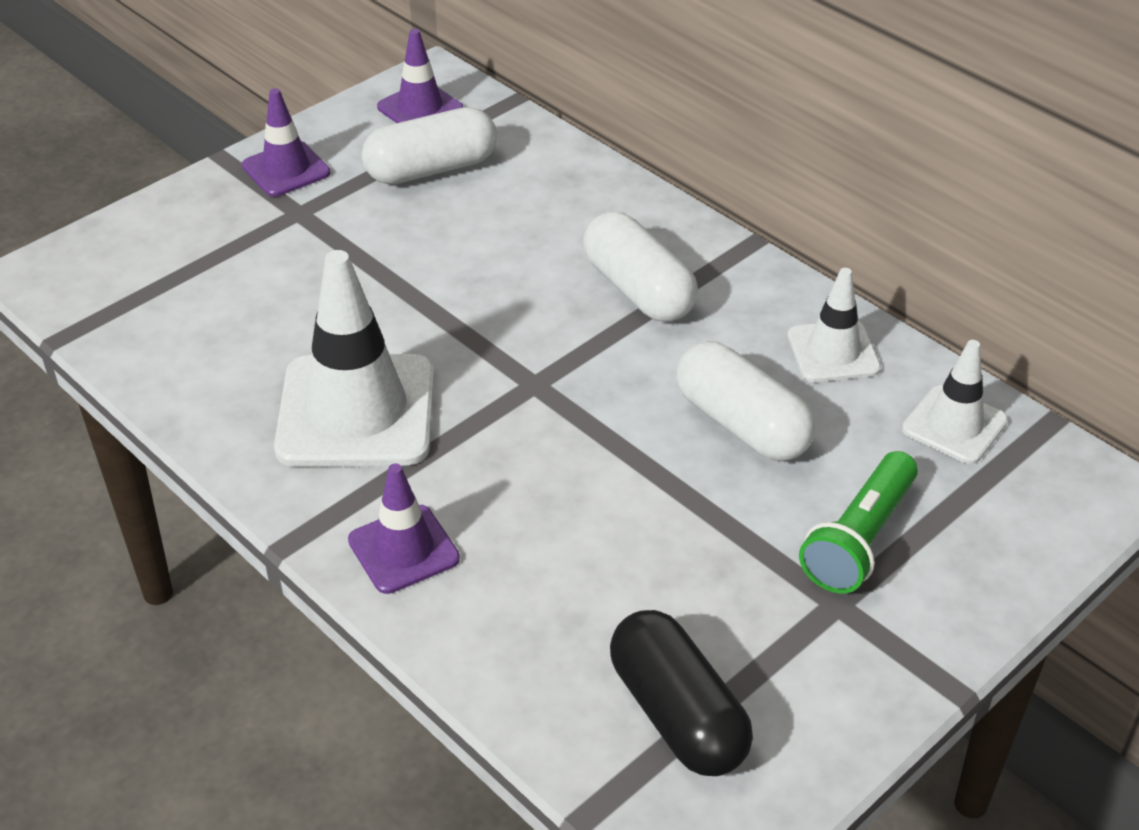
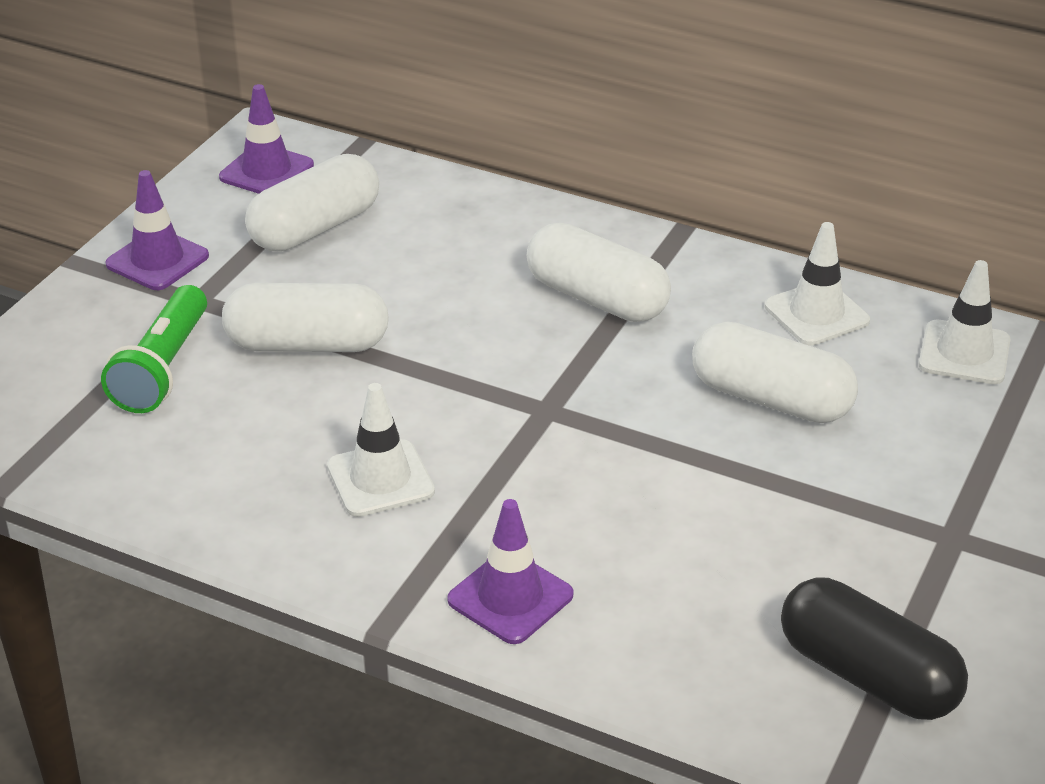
camera: 20 degrees left, 5 degrees down
(356, 411) = (380, 479): white traffic cone -> white traffic cone, size x0.55
(365, 274) = (307, 344): none -> white capsule
(859, 539) = (939, 475): green flashlight -> green flashlight (162, 368)

